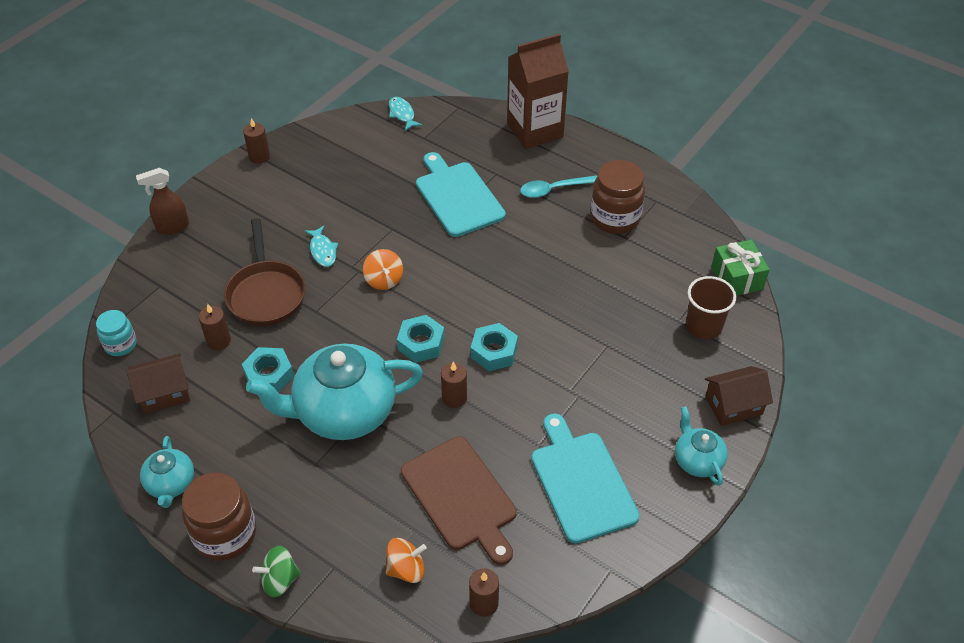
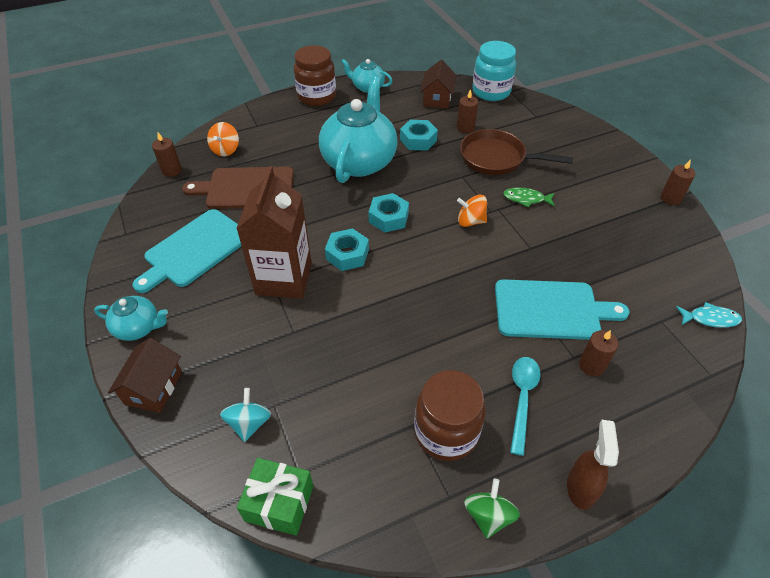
camera: 120 degrees right, 0 degrees up
(120, 344) = (491, 92): turquoise jar -> turquoise jar, size x1.70
(172, 227) = (597, 134): brown spray bottle -> brown spray bottle (580, 488)
(279, 580) = (270, 106): green spinning top -> green spinning top (488, 515)
(323, 251) = (526, 199): turquoise fish -> green fish
(454, 398) = (324, 215): brown candle -> brown candle (591, 365)
(535, 130) = (639, 433): brown carton -> brown carton (284, 278)
(581, 482) = (195, 250): turquoise cutting board -> turquoise cutting board turned 120 degrees clockwise
(703, 326) = (249, 423): brown cup -> turquoise spinning top

